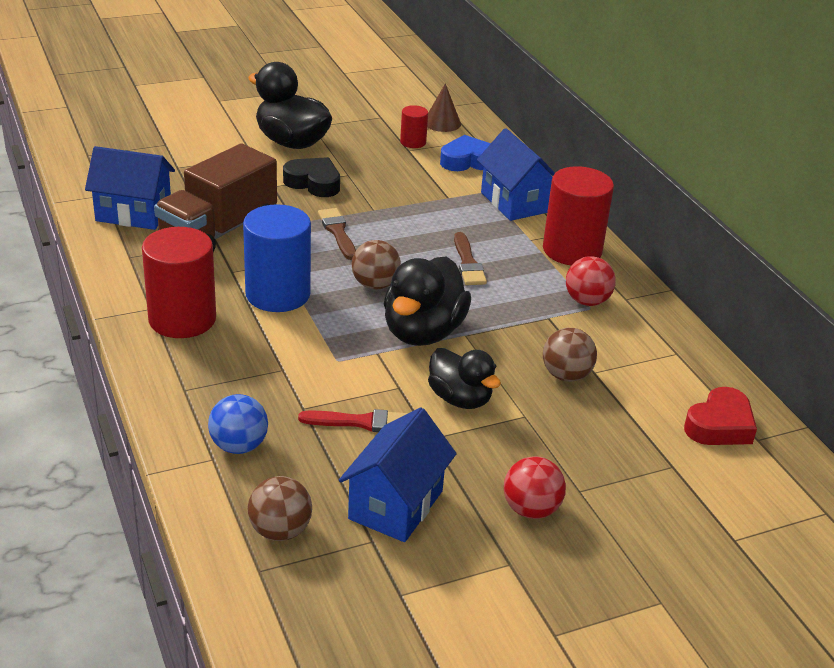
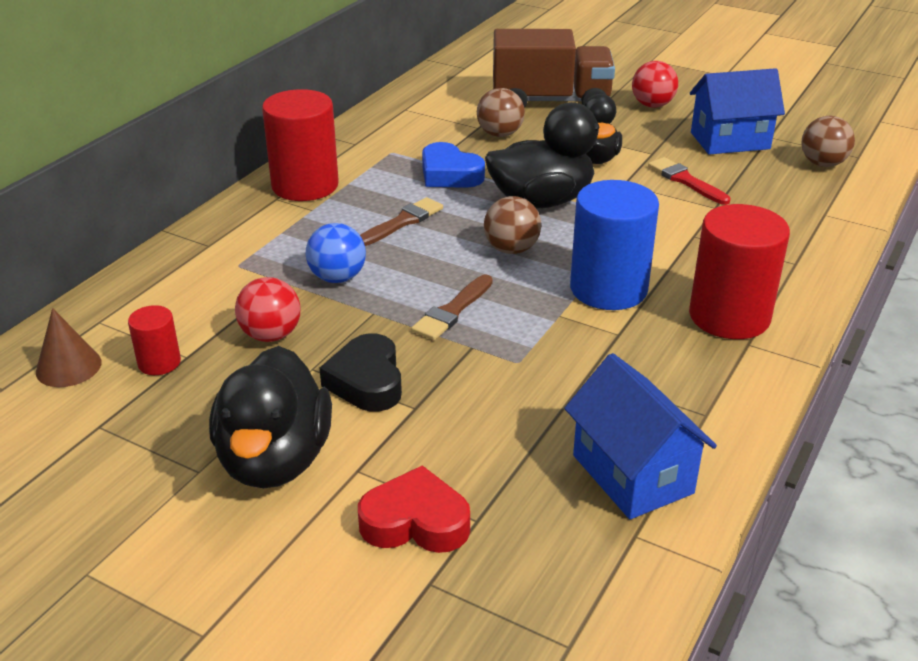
camera: 125 degrees left, 0 degrees up
(218, 232) = (568, 385): brown truck -> brown truck (550, 101)
(239, 446) = (795, 211): blue ball -> blue ball (337, 278)
(468, 161) = (171, 304): blue heart -> blue heart (449, 174)
(514, 202) = (243, 242): blue house -> none
(587, 301) = (384, 156): red ball -> red ball (271, 335)
(719, 425) = (469, 79): red heart -> red heart (415, 522)

